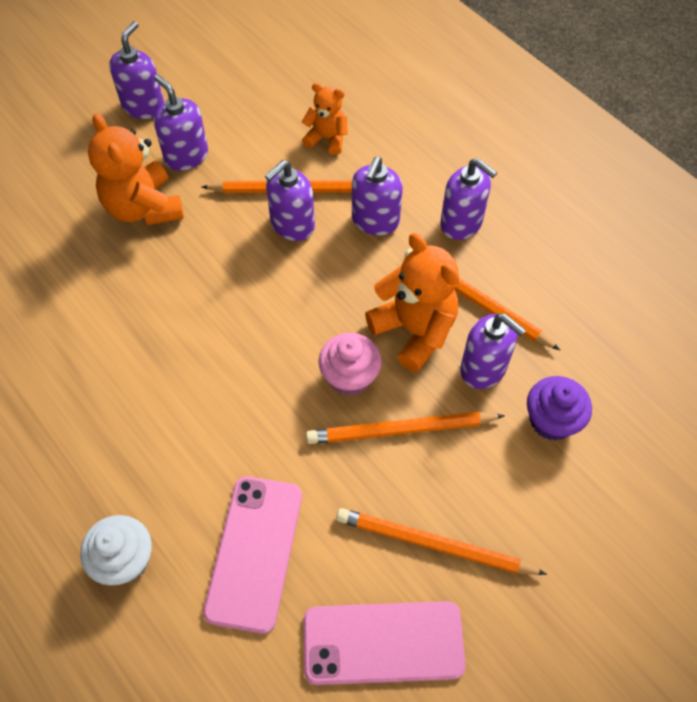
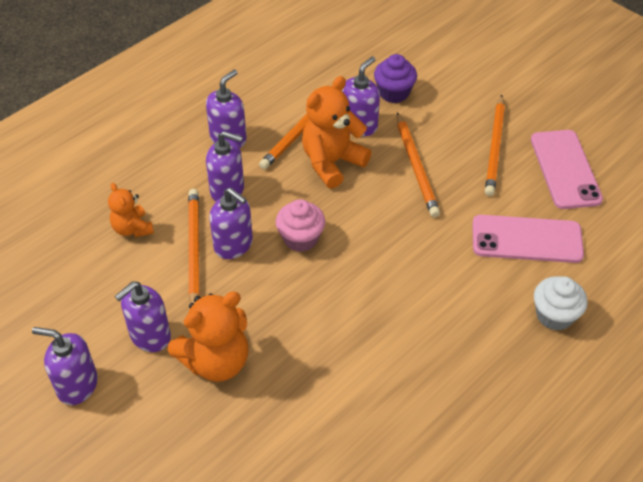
camera: 95 degrees left, 10 degrees down
(327, 139) = (132, 228): orange teddy bear -> orange teddy bear turned 45 degrees counterclockwise
(349, 377) = (378, 197): pink cupcake -> pink cupcake (300, 238)

